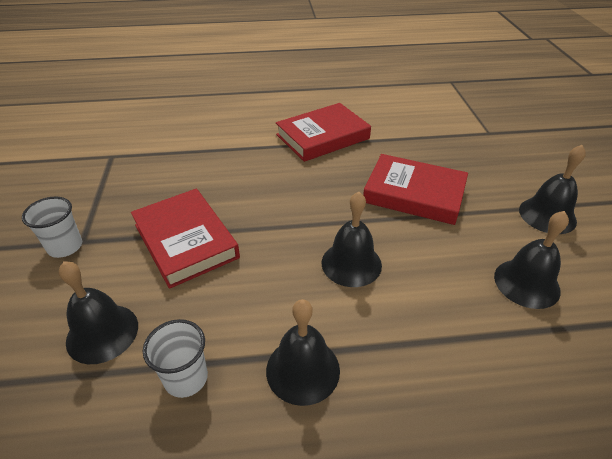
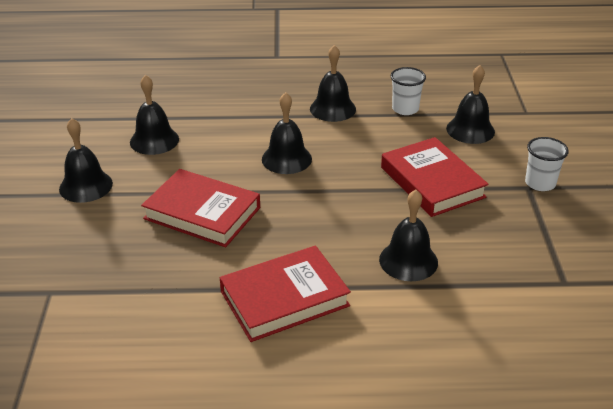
camera: 175 degrees left, 5 degrees down
(228, 165) = (408, 261): none -> black bell

